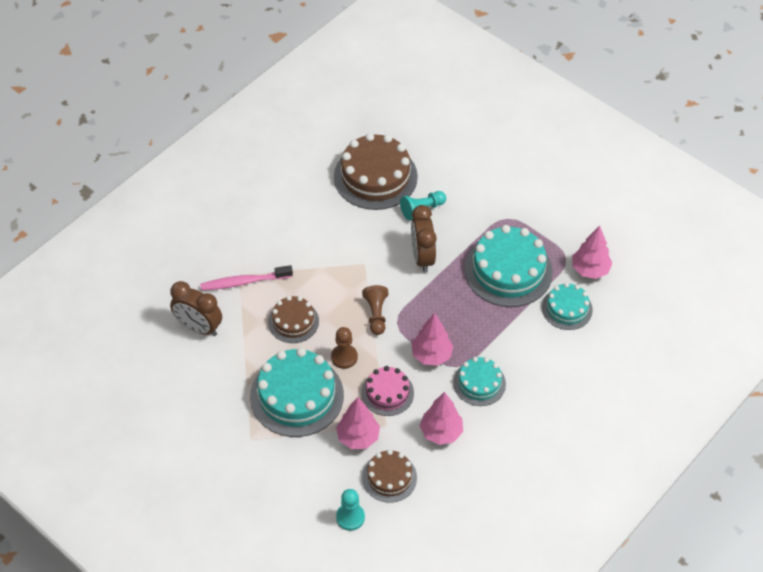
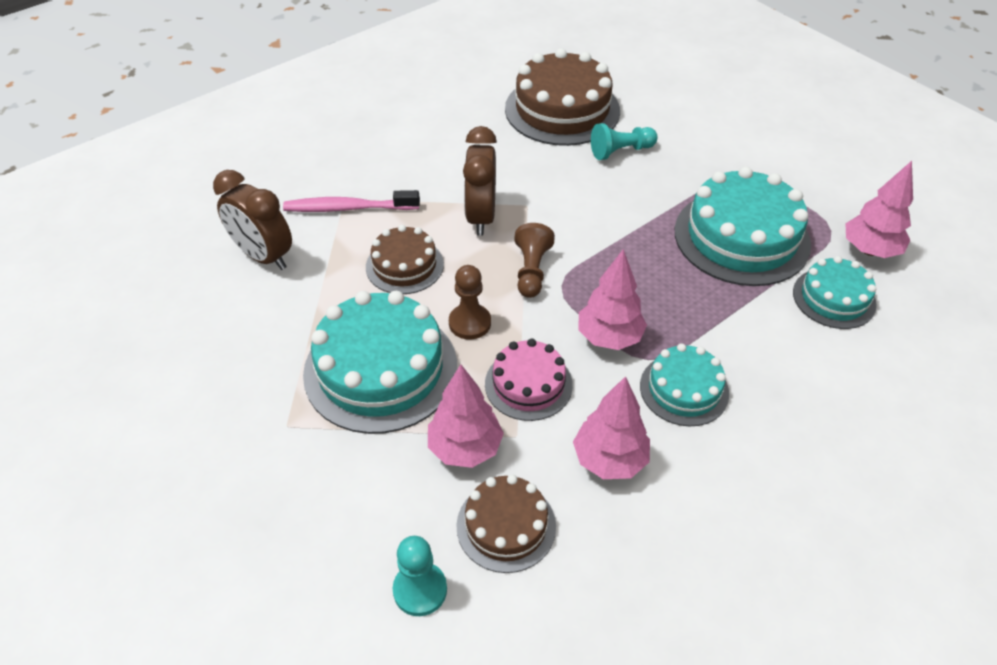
camera: 10 degrees right, 5 degrees down
(422, 257) = (613, 207): brown clock -> brown clock (481, 217)

